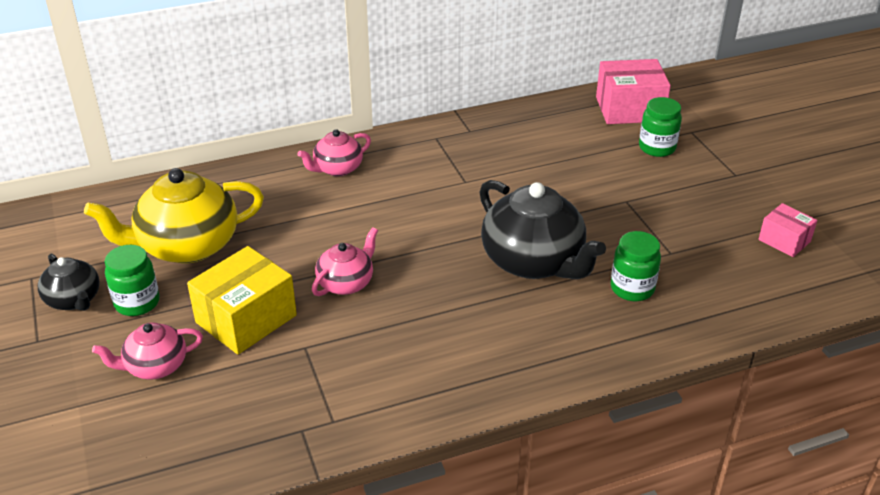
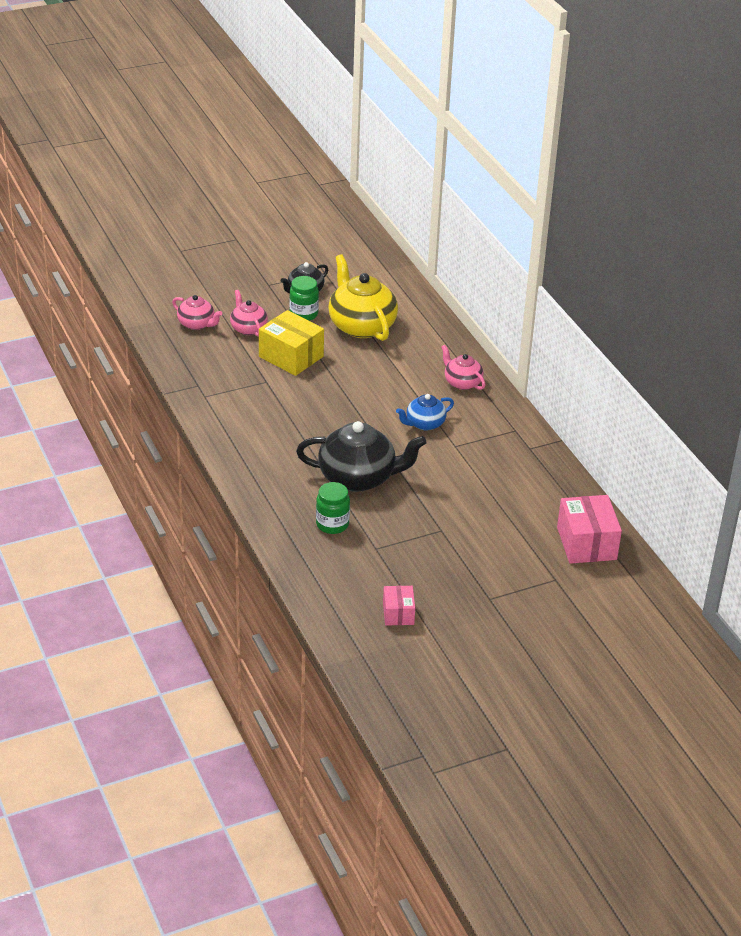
camera: 85 degrees right, 0 degrees up
(346, 283) = (328, 394): pink teapot -> pink teapot (197, 324)
(420, 202) = (424, 424): none -> blue teapot
(533, 262) = (358, 478): black teapot -> black teapot turned 135 degrees counterclockwise
(657, 148) = (524, 555): green jar -> none
(784, 240) = (398, 613): pink box -> pink box turned 45 degrees counterclockwise

